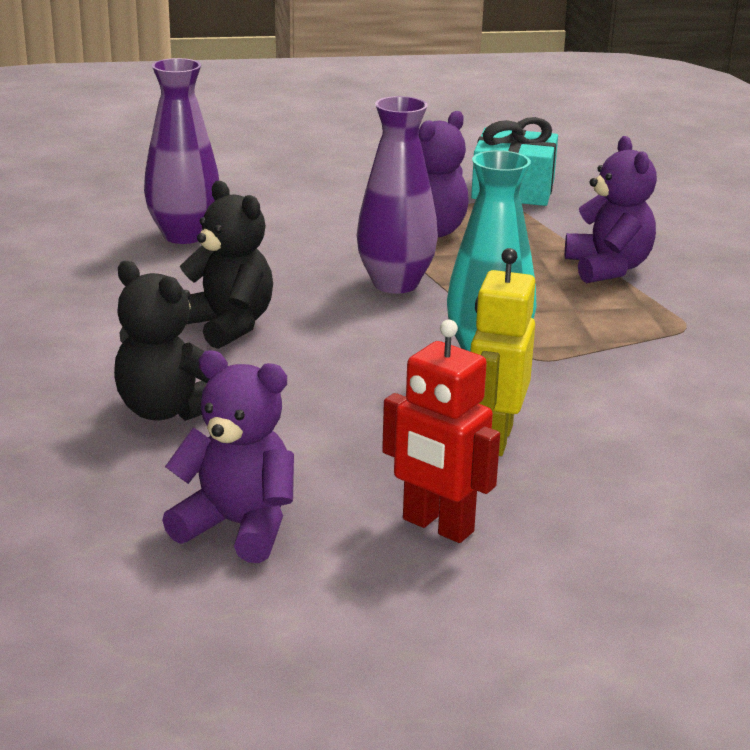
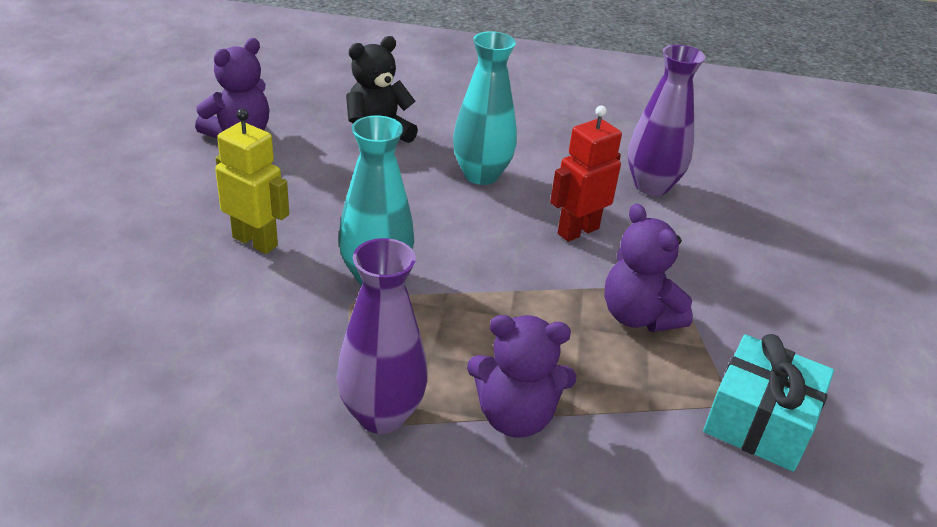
camera: 105 degrees right, 10 degrees up
(228, 325) = (481, 175): black teddy bear -> turquoise vase
(395, 284) = (525, 265): purple vase -> purple vase (381, 415)
(437, 526) = (182, 192): red robot -> red robot (577, 231)

